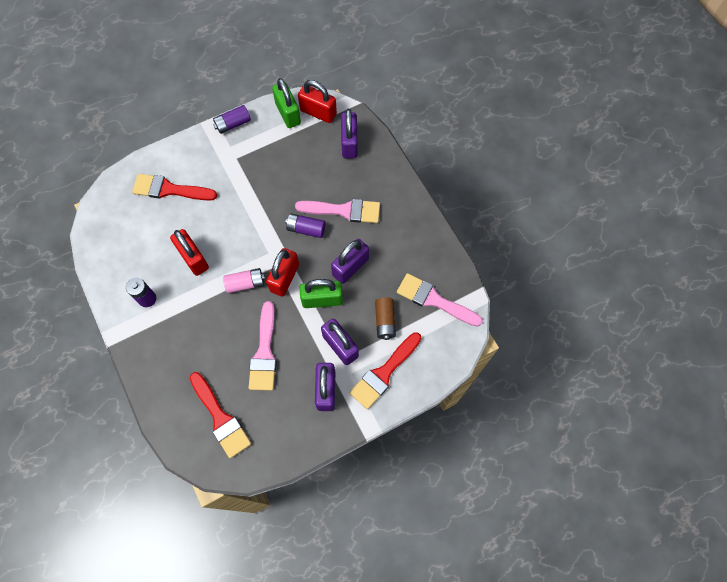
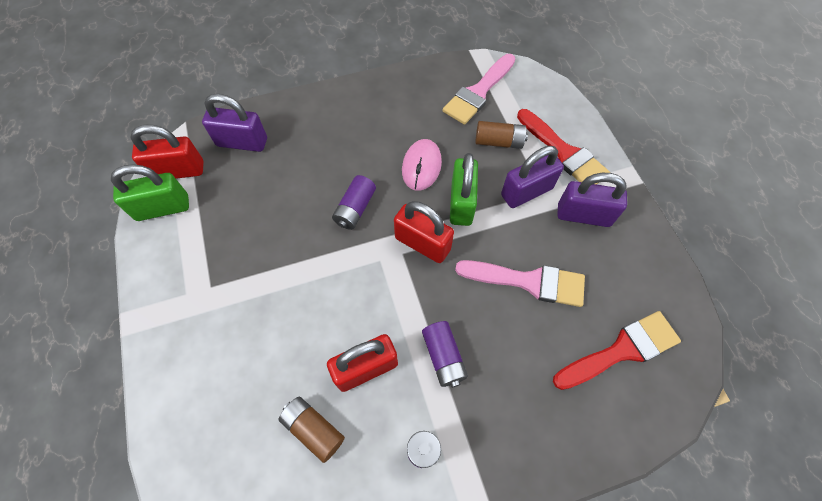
camera: 80 degrees left, 5 degrees down
(155, 237) = (313, 429): none -> brown battery
(169, 189) = (230, 398): red brush -> none
(233, 124) = (147, 285): purple battery -> purple battery (443, 357)
(245, 283) = (422, 295): pink battery -> none
(318, 112) = (178, 171): red padlock -> red padlock turned 45 degrees clockwise
(344, 210) = (340, 162): pink brush -> none
(350, 267) = (421, 166): purple padlock -> pink mouse

